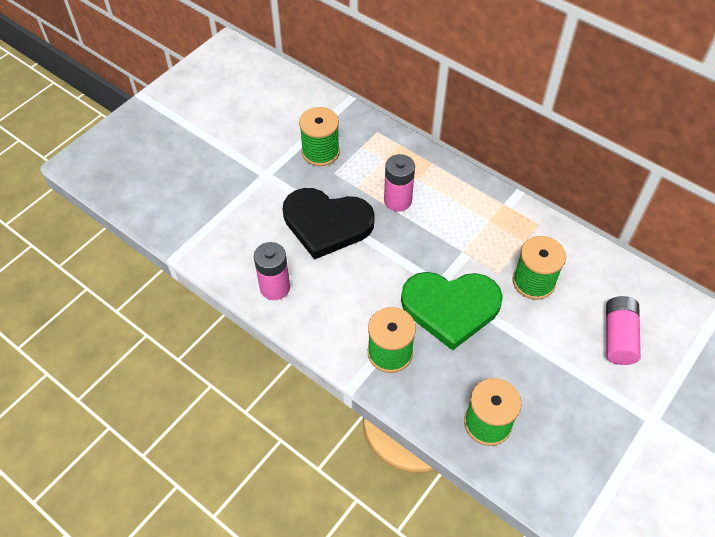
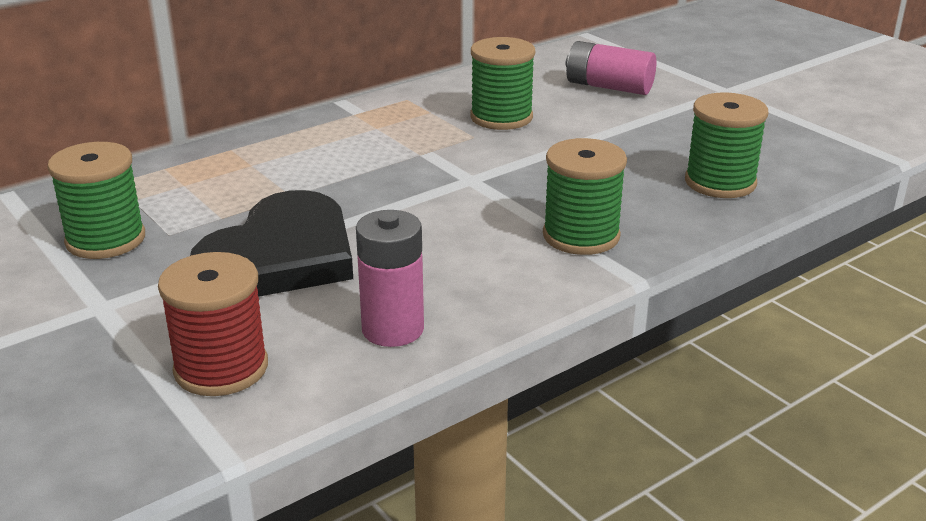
camera: 75 degrees left, 25 degrees down
(231, 234) = (221, 368): none -> red spool
(397, 201) = (283, 186): pink battery -> none
(450, 307) = (517, 177): green heart -> none

